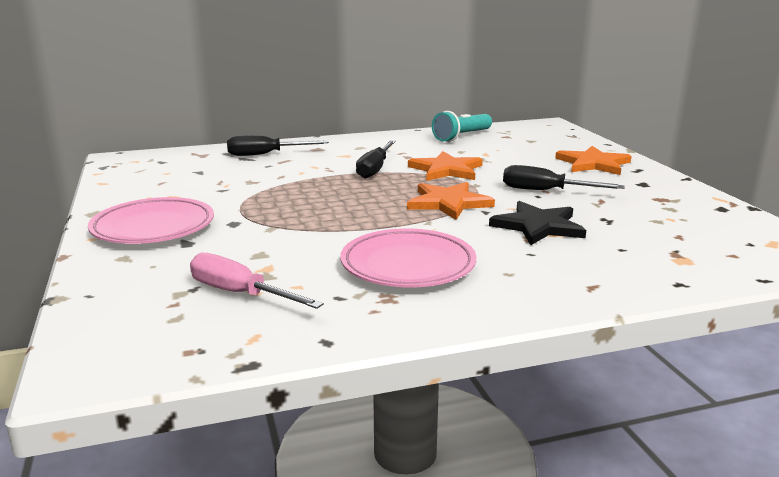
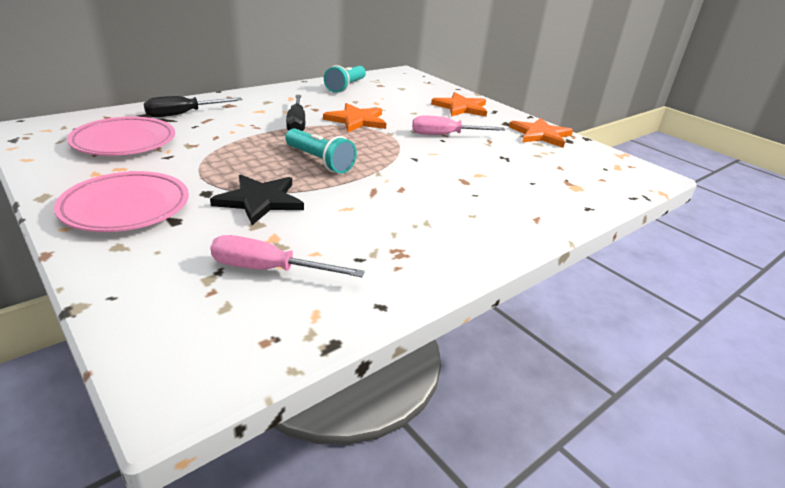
camera: 25 degrees left, 10 degrees up
(370, 205) = (319, 161): none -> turquoise flashlight
(408, 265) = (393, 218): pink plate -> pink plate (124, 142)
(448, 203) = (381, 153): orange star -> orange star (540, 135)
(538, 226) = (463, 168): black star -> black star (260, 200)
(546, 191) = (445, 135): black screwdriver -> pink screwdriver

